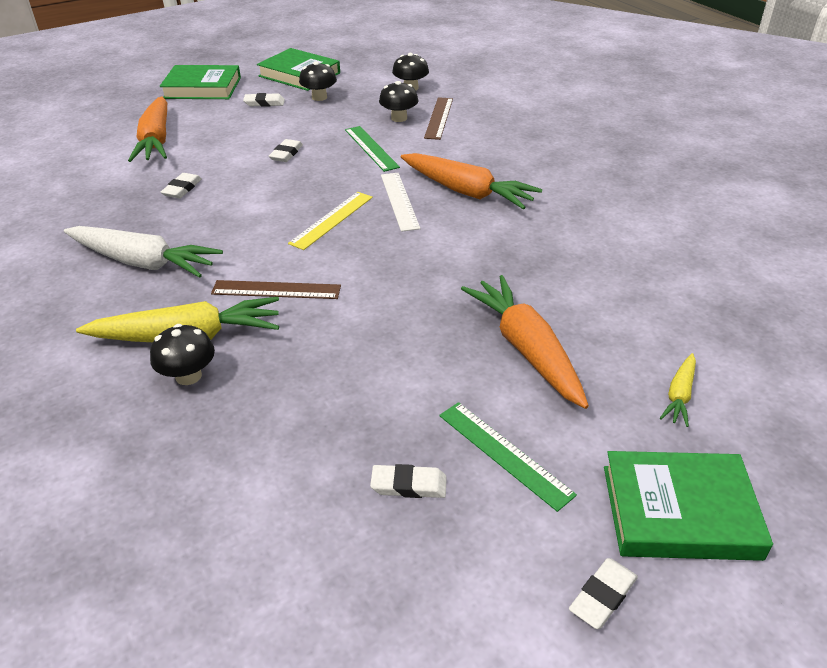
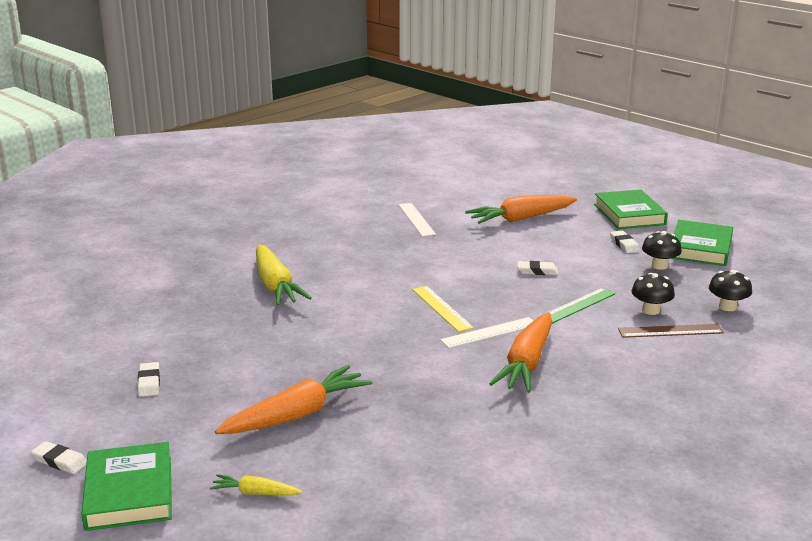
camera: 75 degrees right, 15 degrees down
(90, 202) = (416, 219): none -> white ruler
(144, 262) = (351, 253): white carrot -> none
(182, 189) = (453, 244): white eraser -> none
(188, 376) = (237, 294): black mushroom -> none
(276, 290) = (337, 304): brown ruler -> none
(331, 220) = (442, 308): yellow ruler -> yellow ruler turned 45 degrees clockwise
(504, 453) = (180, 415): green ruler -> none

